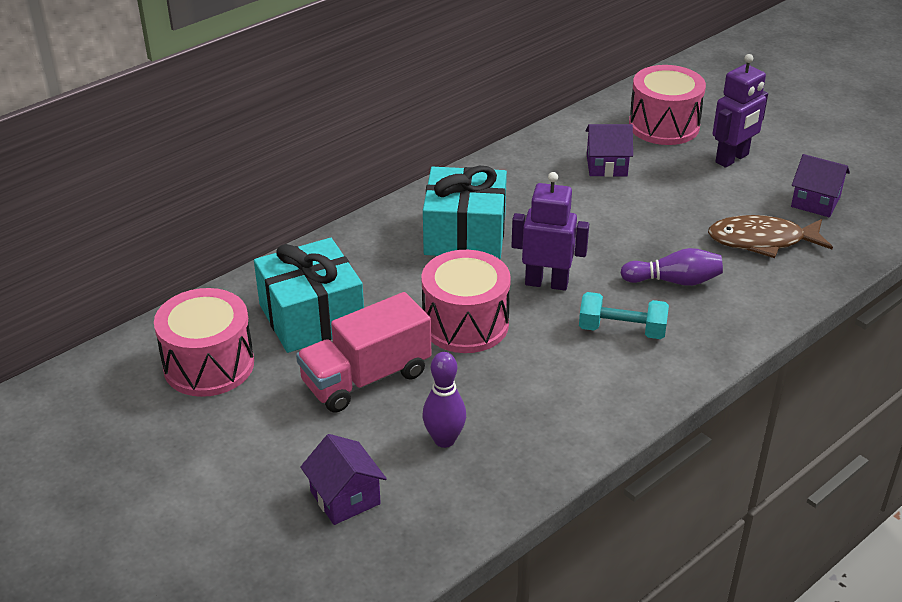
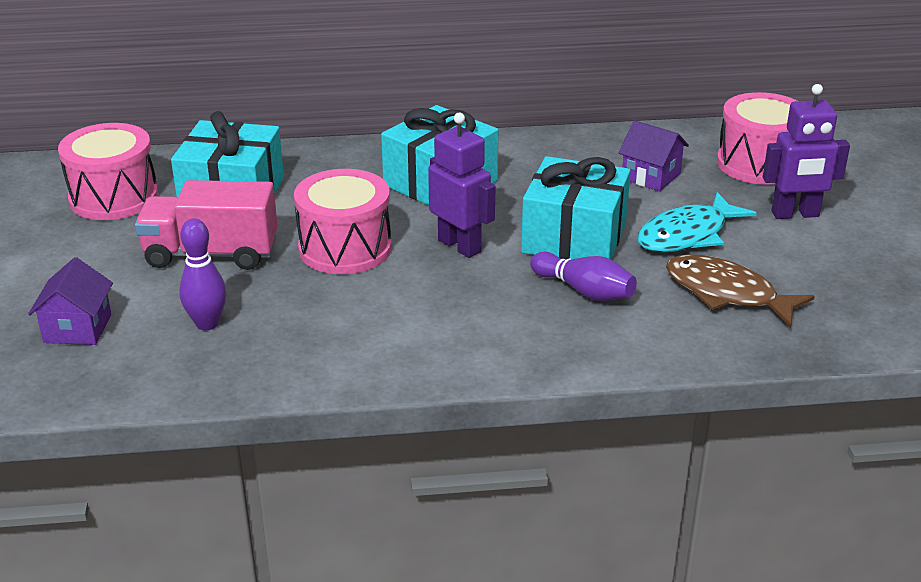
camera: 35 degrees right, 5 degrees down
(616, 240) = (574, 237): none -> turquoise gift
(622, 330) = (476, 309): turquoise dumbbell -> none
(686, 205) = (687, 235): none -> turquoise fish
(815, 202) = (838, 282): purple house -> none

